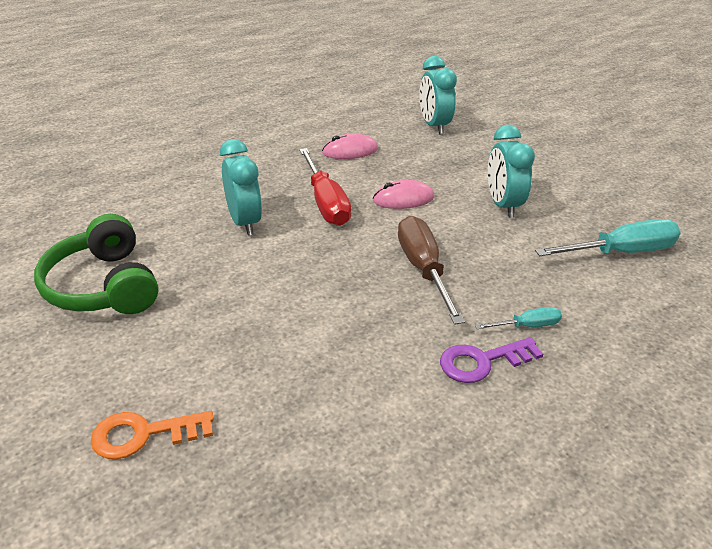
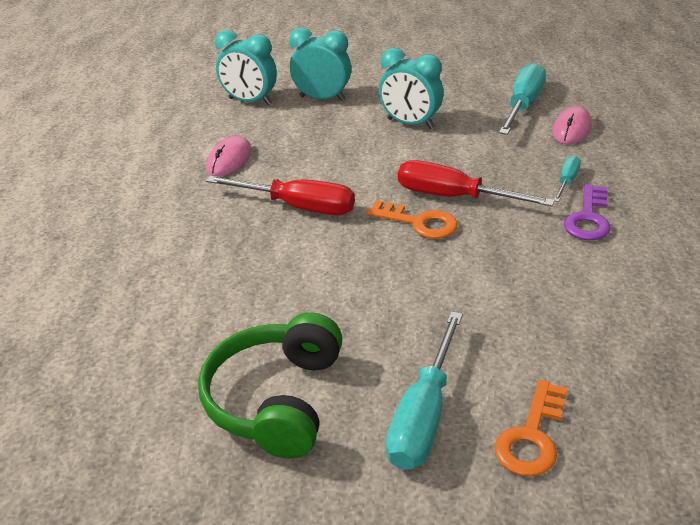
camera: 50 degrees left, 0 degrees up
(103, 286) = (276, 399): green headphones -> green headphones turned 90 degrees clockwise
(131, 363) = (424, 415): none -> turquoise screwdriver
(245, 222) = (272, 266): turquoise clock -> turquoise clock (322, 98)
(367, 266) = (419, 223): none -> orange key
(403, 199) = (344, 165): pink mouse -> pink mouse (572, 129)
(423, 269) = (453, 197): brown screwdriver -> red screwdriver

